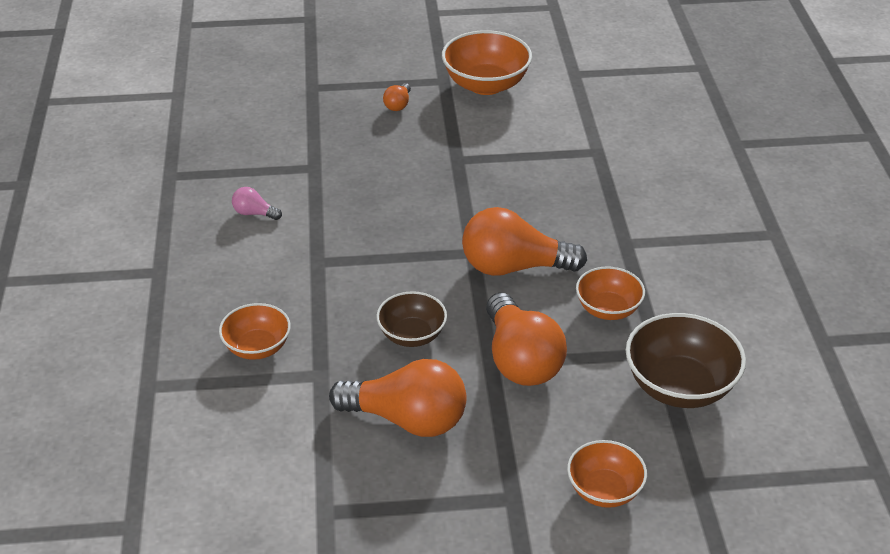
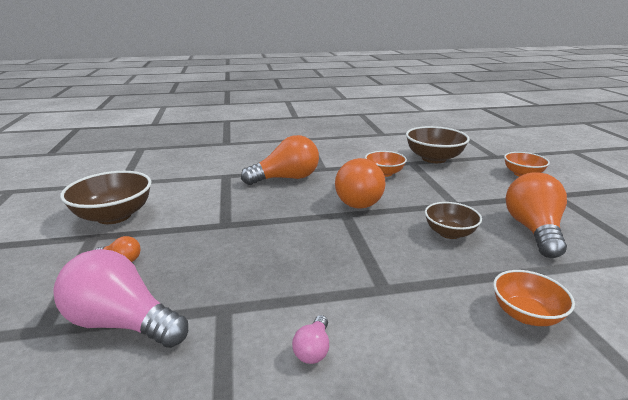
camera: 95 degrees left, 15 degrees down
(310, 120) = (122, 323): none -> pink light bulb
(486, 85) = (114, 216): orange bowl -> brown bowl
(520, 360) = (445, 195): orange light bulb -> orange light bulb (286, 178)

